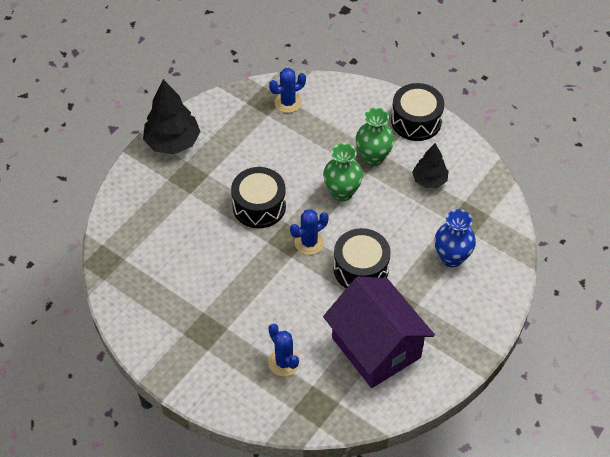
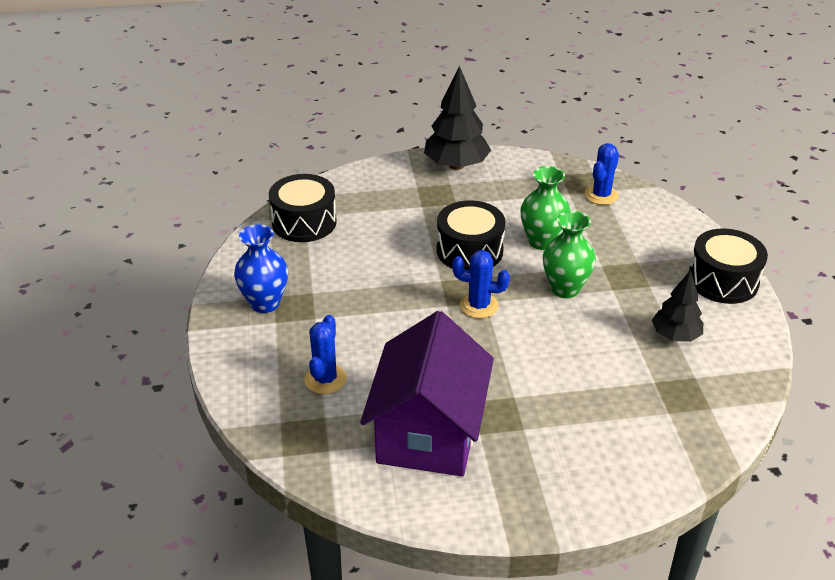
camera: 45 degrees right, 15 degrees down
(288, 102) = (601, 195): blue cactus -> blue cactus turned 75 degrees counterclockwise
(361, 269) = (502, 359): black drum -> black drum (304, 222)
(373, 157) = (635, 281): green vase -> green vase (542, 241)
(451, 258) = (615, 415): blue vase -> blue vase (265, 303)

